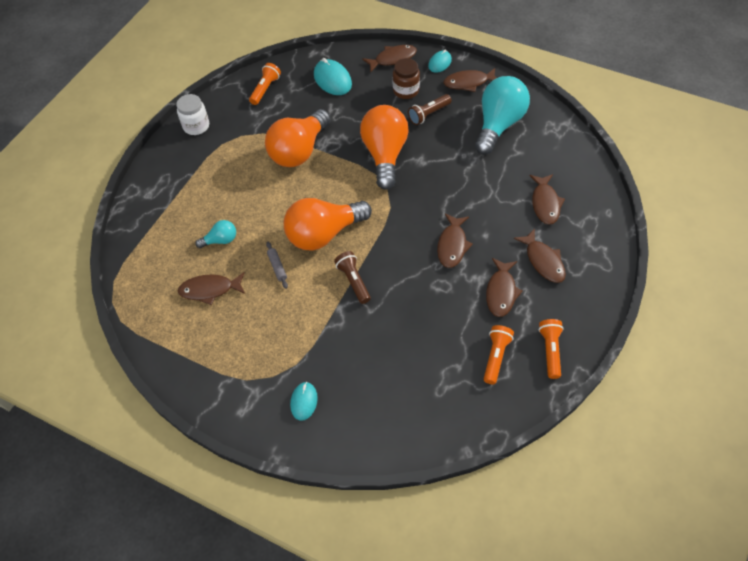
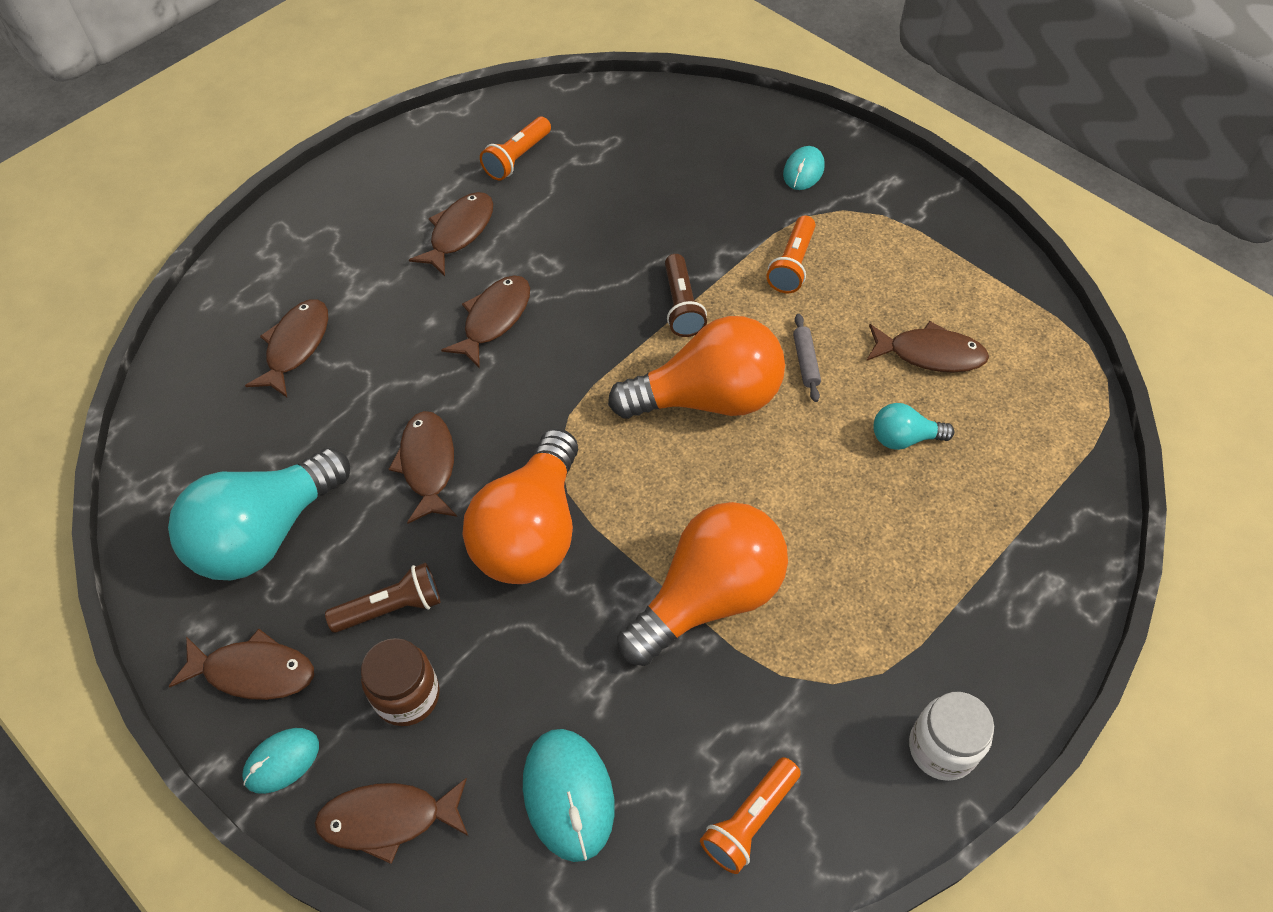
camera: 165 degrees left, 0 degrees up
(543, 261) = (366, 258): brown fish -> brown fish (428, 464)
(550, 351) = (440, 148): orange flashlight -> orange flashlight (792, 265)

